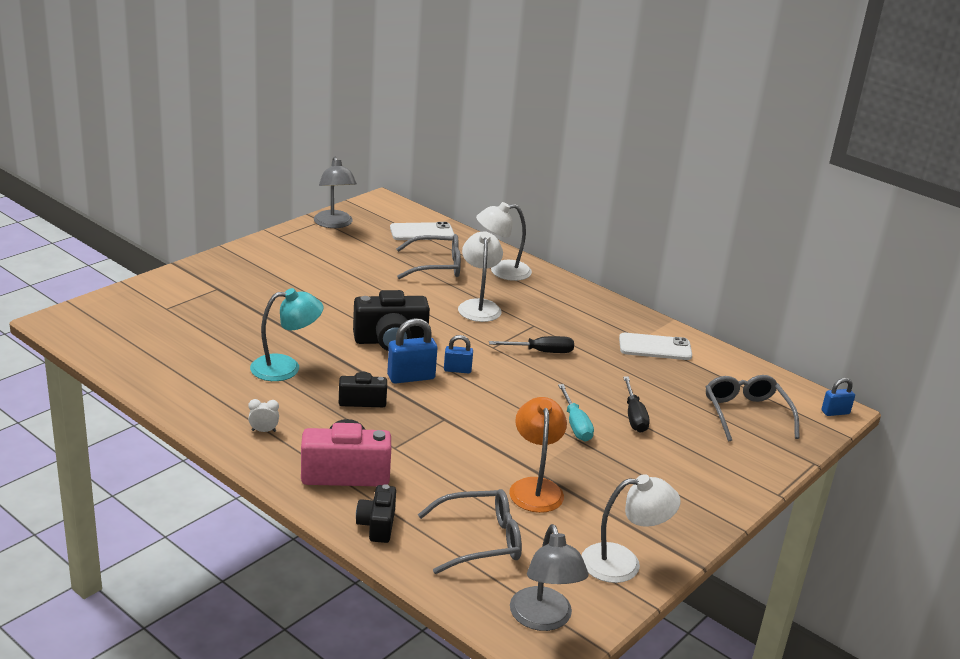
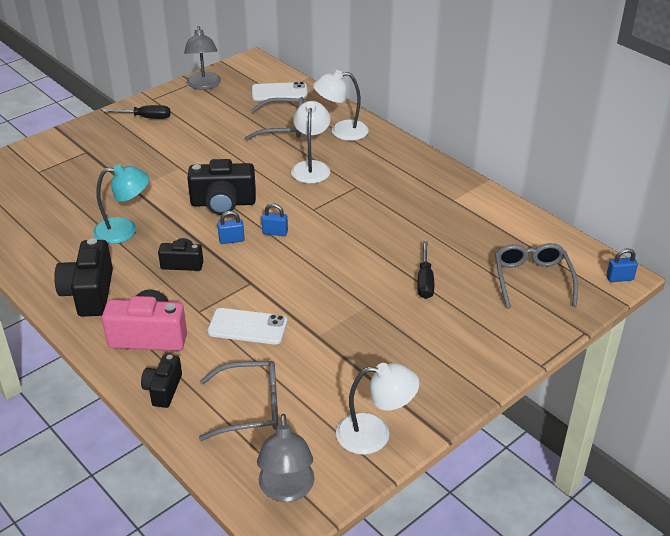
camera: 10 degrees right, 10 degrees up
(264, 431) = (89, 293): white clock -> black camera
(411, 377) = (231, 240): blue padlock -> blue padlock, size x0.61
(535, 487) = (314, 354): orange lamp -> none
(541, 352) = (356, 214): black screwdriver -> black screwdriver (146, 117)
(575, 425) = (368, 289): turquoise screwdriver -> none
(655, 347) = (463, 209): white phone -> white phone (247, 327)

